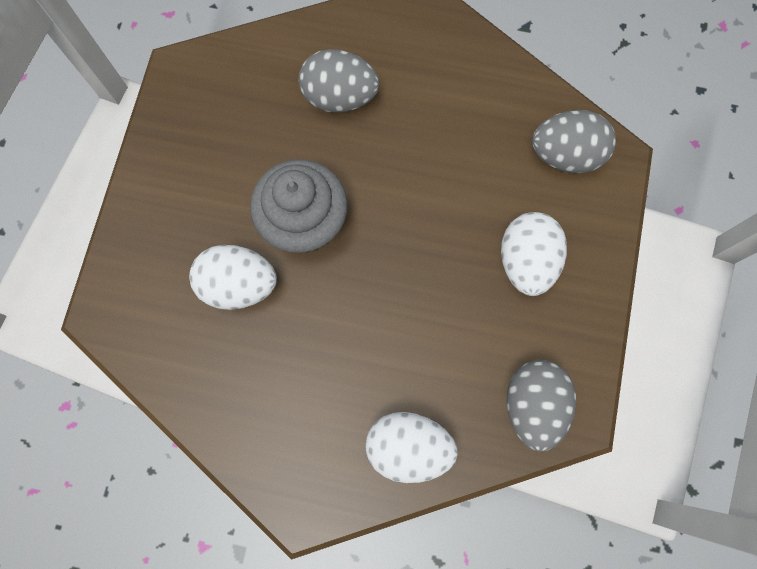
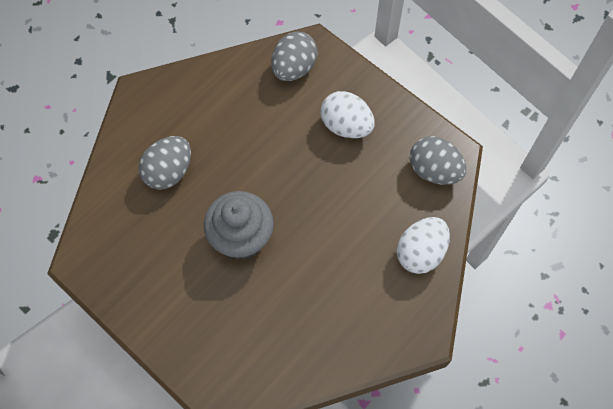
camera: 60 degrees left, 10 degrees down
(239, 284) = (257, 300): white egg -> none

